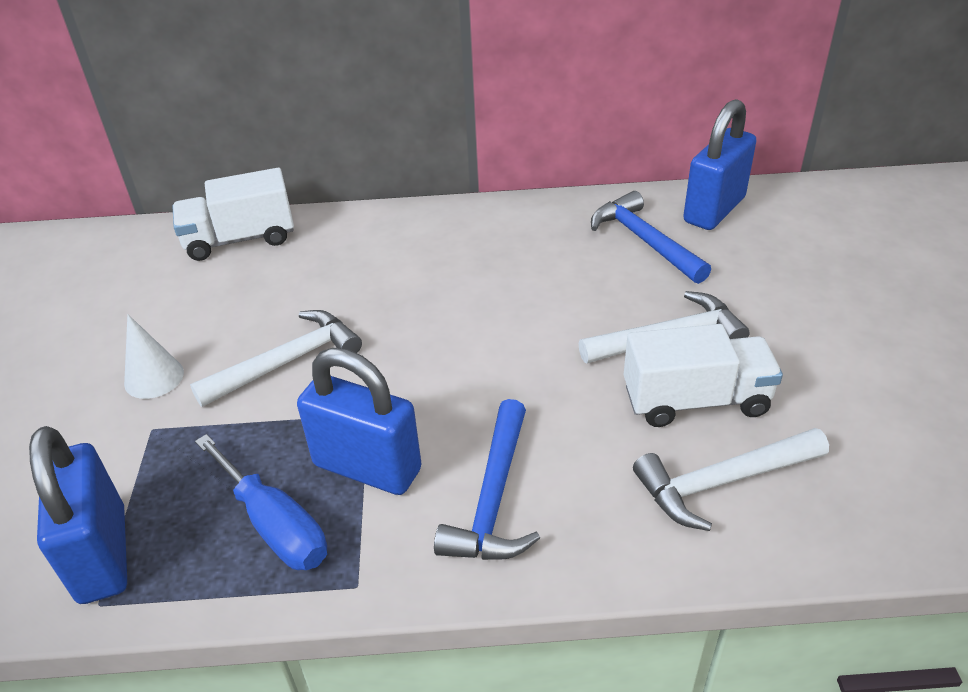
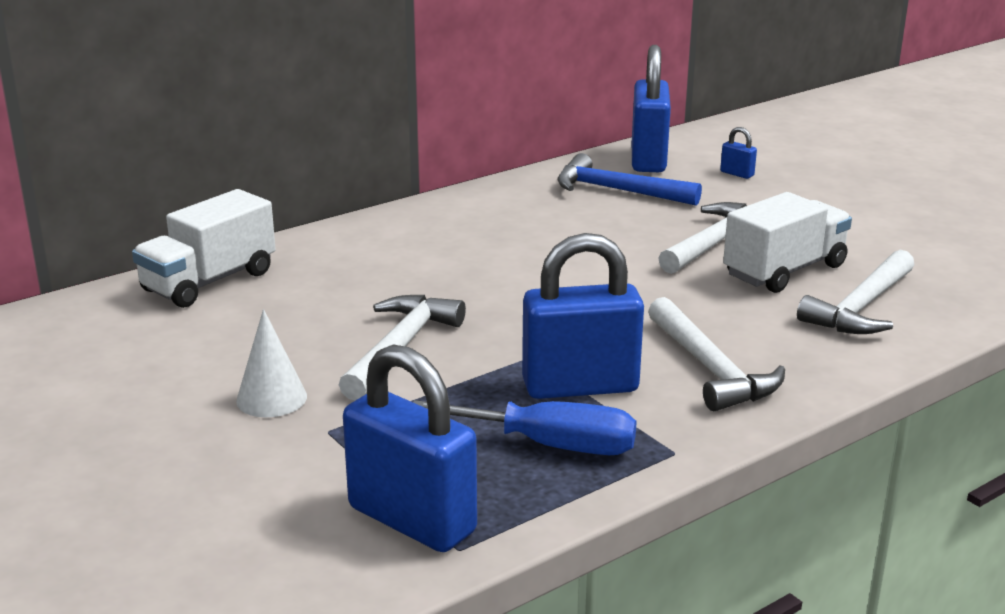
camera: 35 degrees left, 15 degrees down
(493, 497) = (710, 369): blue hammer -> white hammer
(783, 254) = (737, 174): none -> blue padlock

